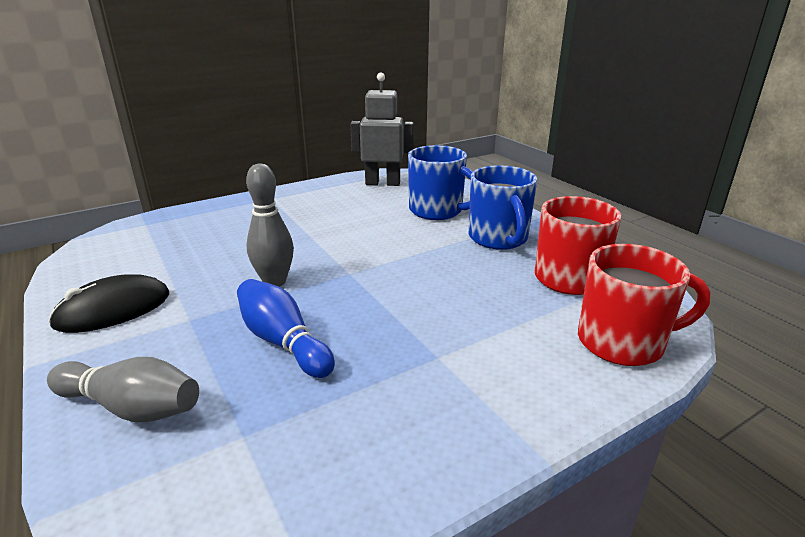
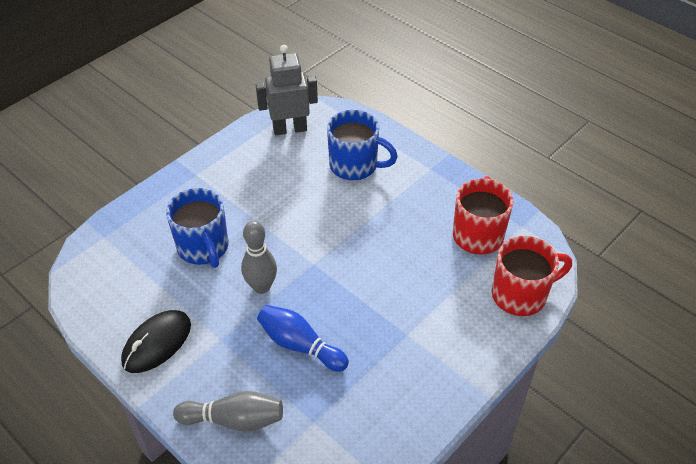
camera: 15 degrees left, 20 degrees up
(498, 239) = (416, 196): blue mug -> blue mug (203, 248)

